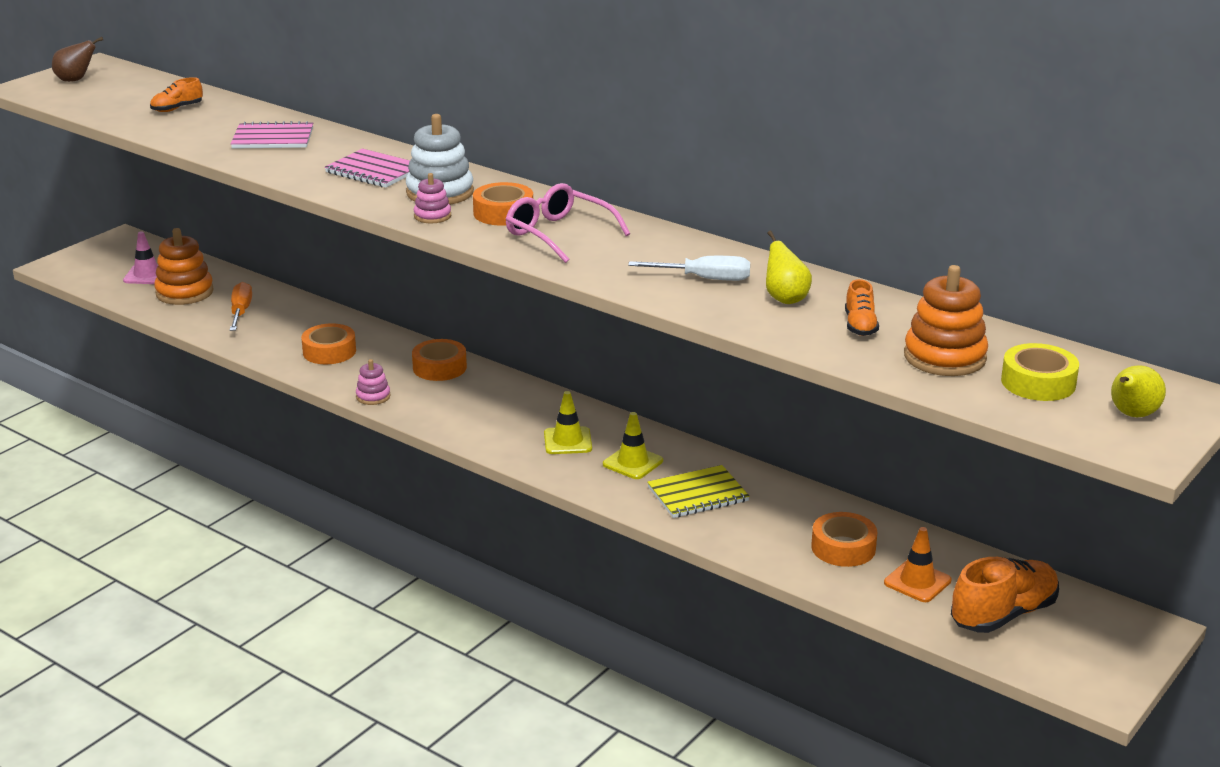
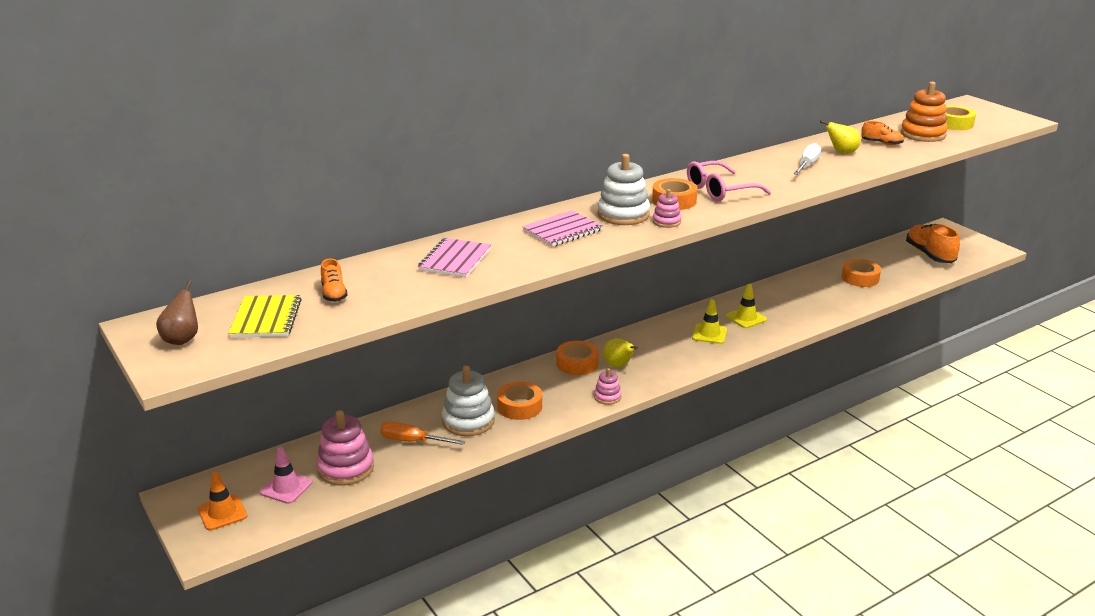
camera: 70 degrees left, 0 degrees up
(184, 292) = (346, 468): orange stacking toy -> pink stacking toy
(289, 331) = (468, 421): none -> white stacking toy
(698, 494) = (791, 305): yellow notebook -> yellow notebook (266, 318)
(917, 582) = (897, 267): orange traffic cone -> orange traffic cone (222, 513)
(1132, 415) = (988, 115): yellow pear -> yellow pear (619, 366)

